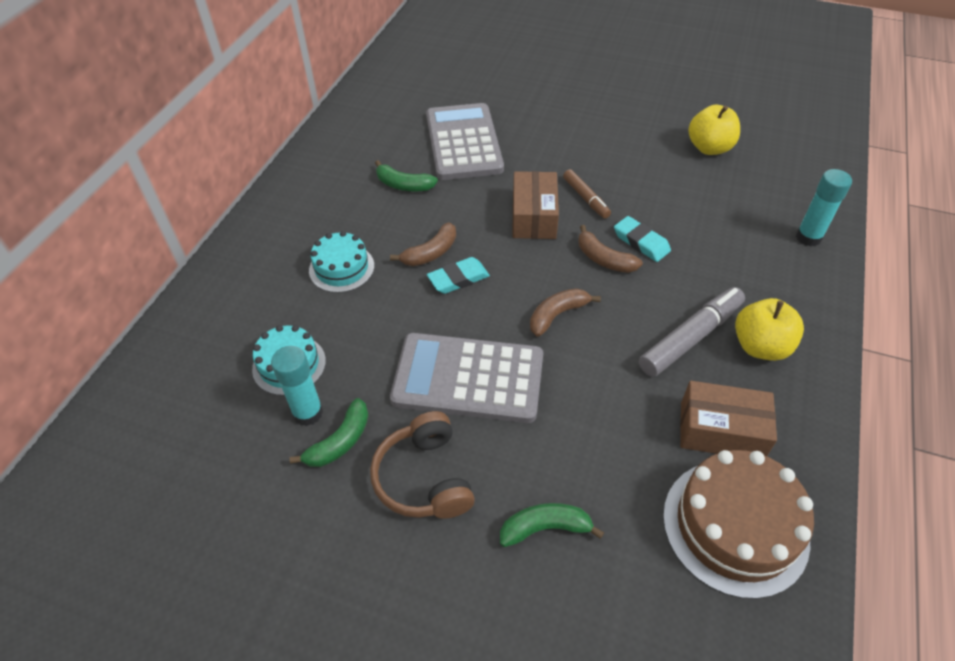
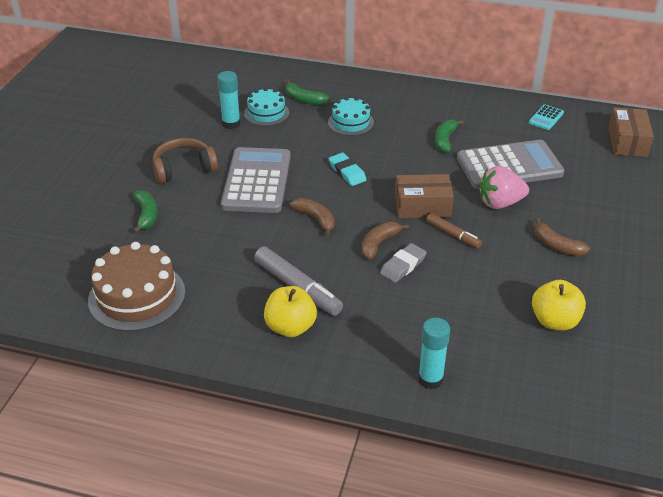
camera: 85 degrees right, 10 degrees down
(340, 441) = (210, 137): green banana -> green banana (304, 99)
(375, 104) = (546, 118): none -> turquoise calculator
(431, 253) = (372, 158): brown banana -> brown banana (556, 246)
(530, 158) = (500, 203): none -> pink strawberry
(586, 198) = (453, 235): brown marker -> brown marker turned 105 degrees counterclockwise
(641, 242) = (403, 266): turquoise eraser -> grey eraser
(721, 431) = (211, 296): brown box -> brown box (627, 142)

